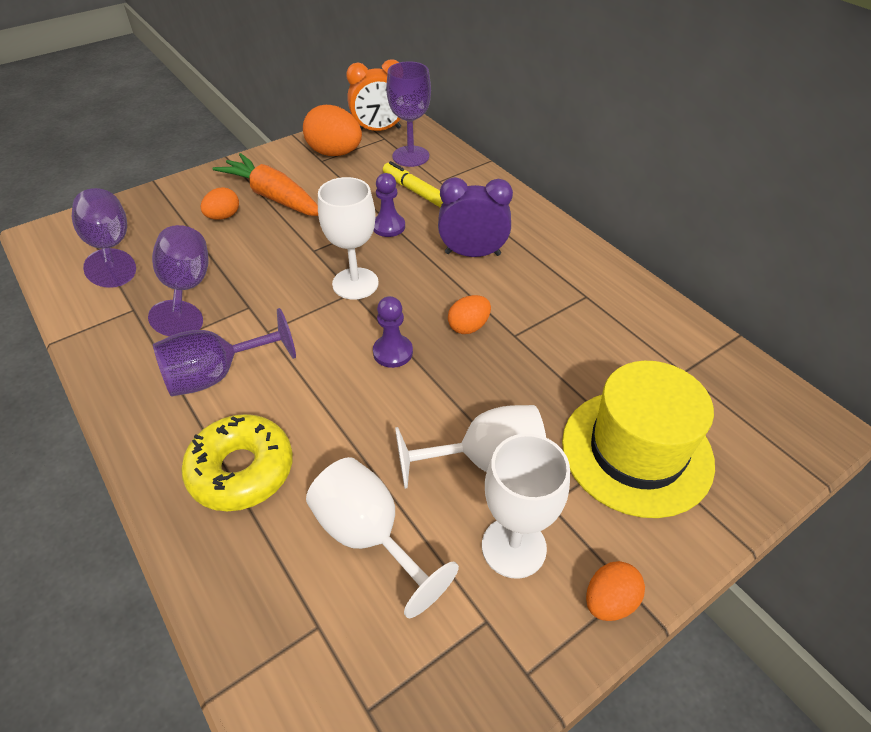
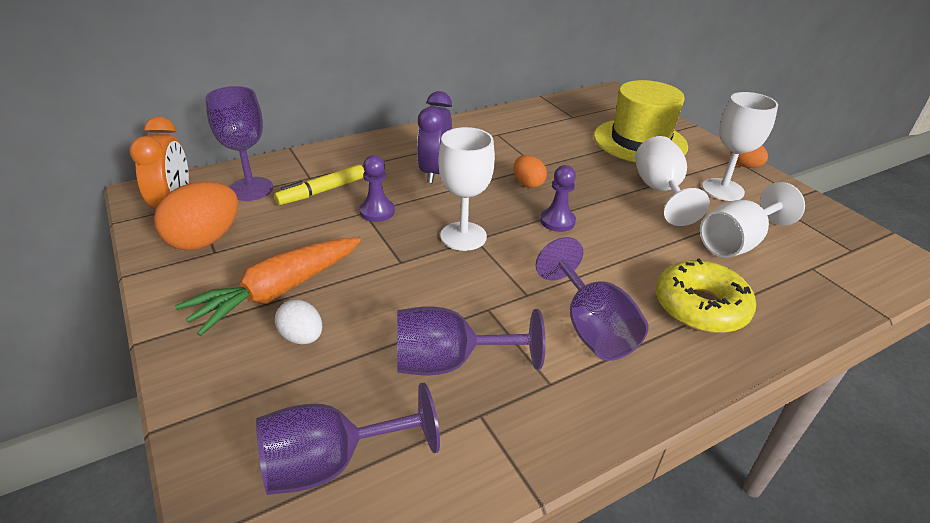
camera: 85 degrees left, 10 degrees down
(223, 216) = (302, 337): orange egg -> white egg

